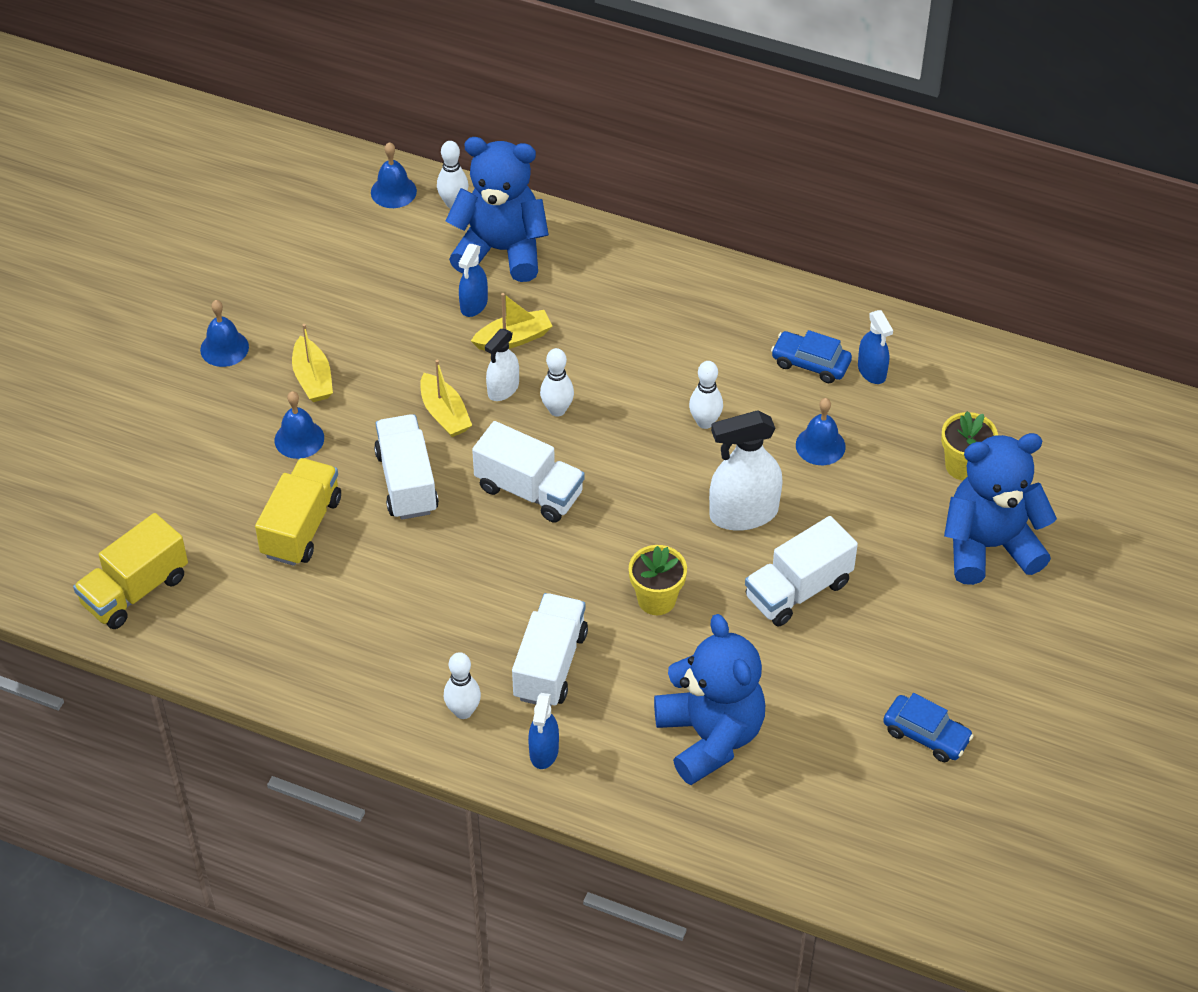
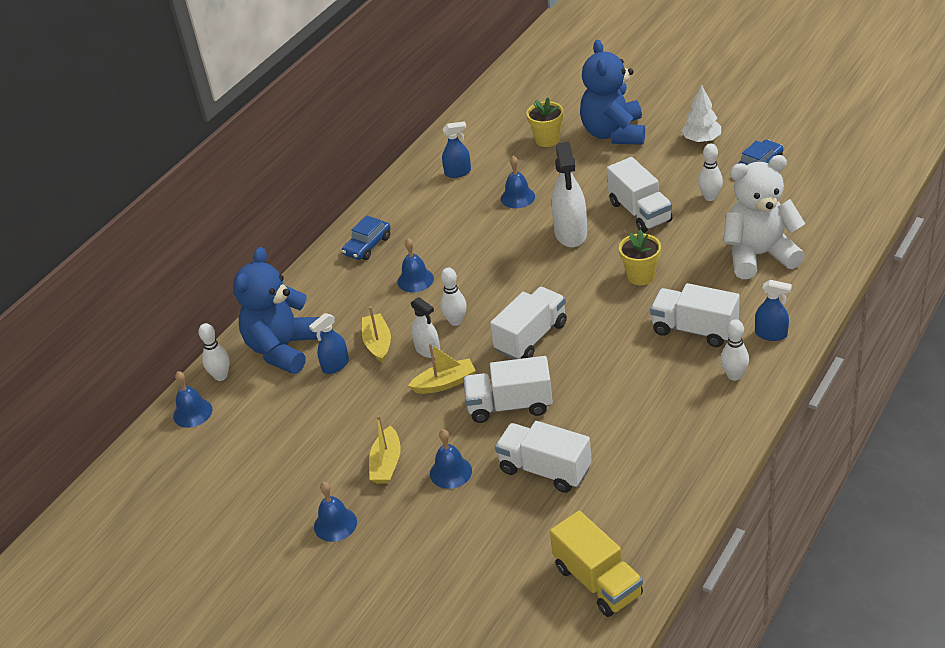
camera: 75 degrees left, 10 degrees down
(301, 527) = (545, 469): yellow truck -> white truck
(313, 378) = (386, 464): yellow boat -> yellow boat turned 105 degrees clockwise
(474, 304) = (335, 365): blue spray bottle -> blue spray bottle turned 105 degrees clockwise
(635, 358) = (415, 280): none -> blue bell
(705, 422) = (485, 248): white bowling pin -> white bowling pin (710, 197)
(710, 736) = (759, 255): blue teddy bear -> white teddy bear
(810, 363) = (444, 198): blue car -> blue car (367, 246)
(986, 658) = (701, 140): none -> white tree

